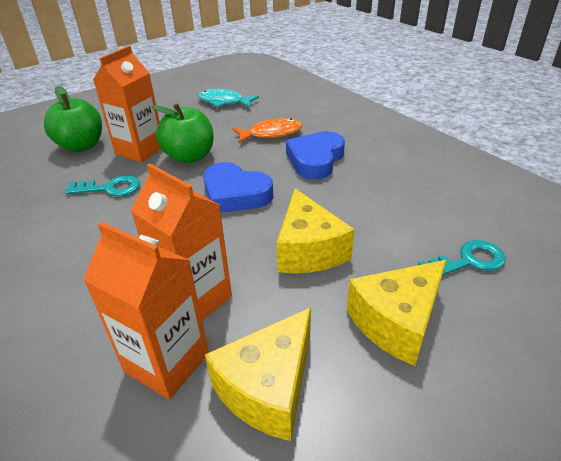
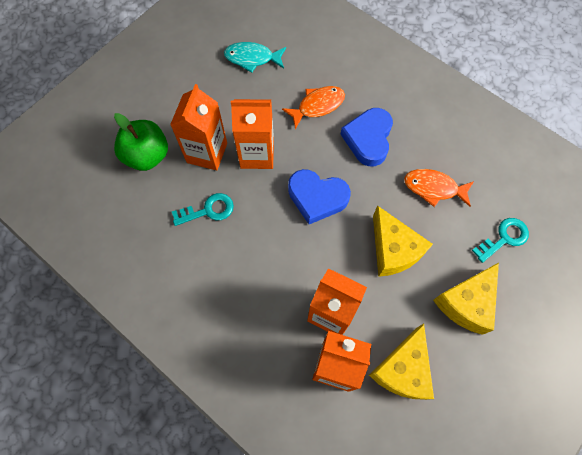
camera: 15 degrees left, 30 degrees up
(189, 157) = (257, 154): green apple -> orange carton
(380, 204) = (434, 188): none -> orange fish

